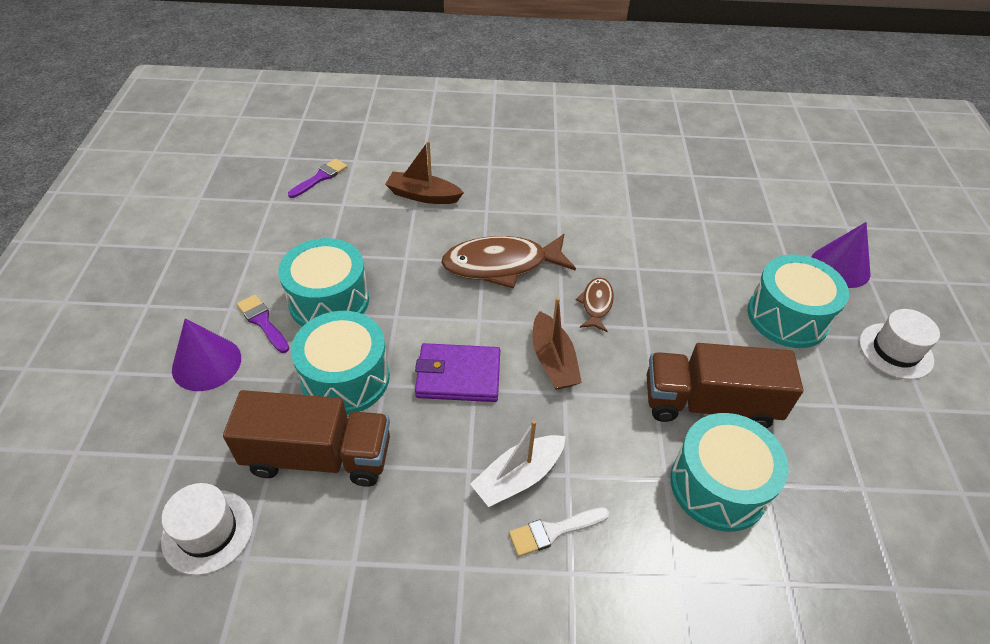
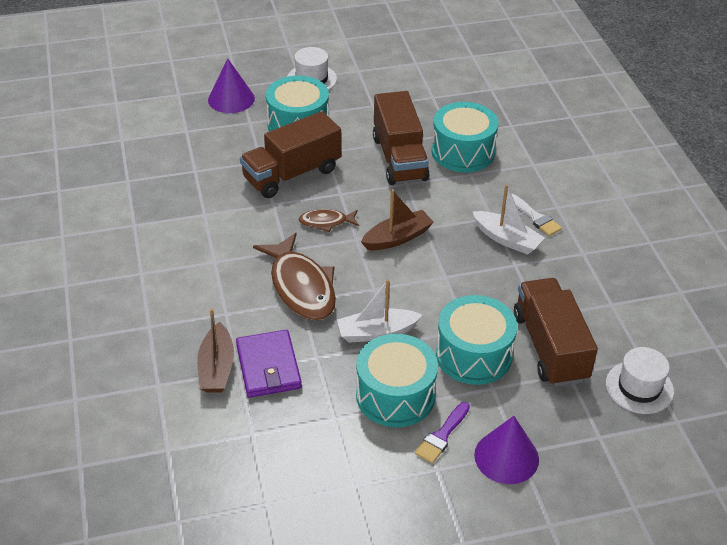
camera: 105 degrees left, 5 degrees down
(320, 177) = (210, 471): purple brush -> none
(415, 307) = (376, 332): none -> white boat
(458, 376) = (438, 287): purple wallet -> purple wallet (268, 367)
(687, 292) = (292, 174): none -> brown truck

